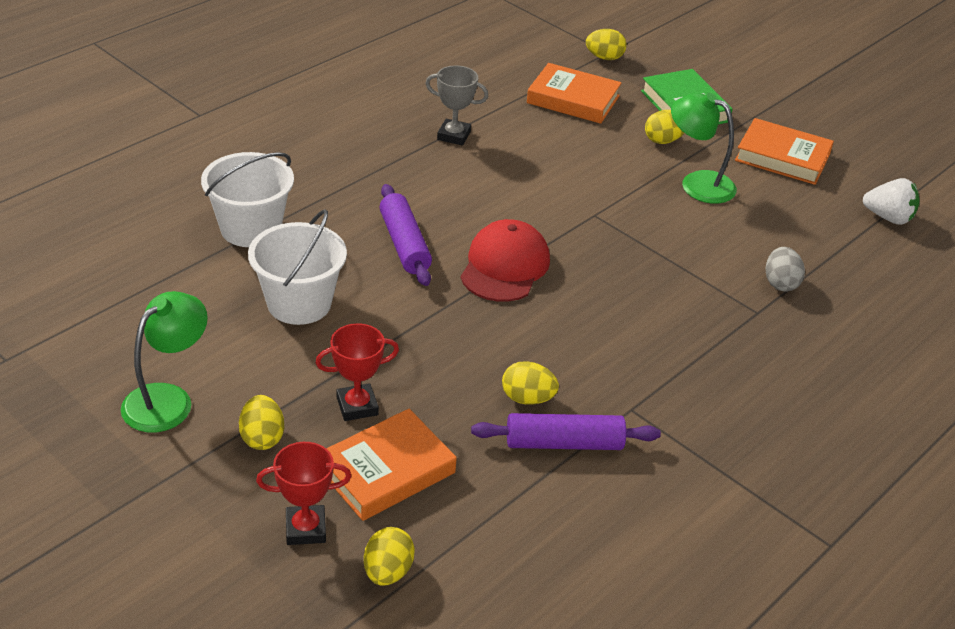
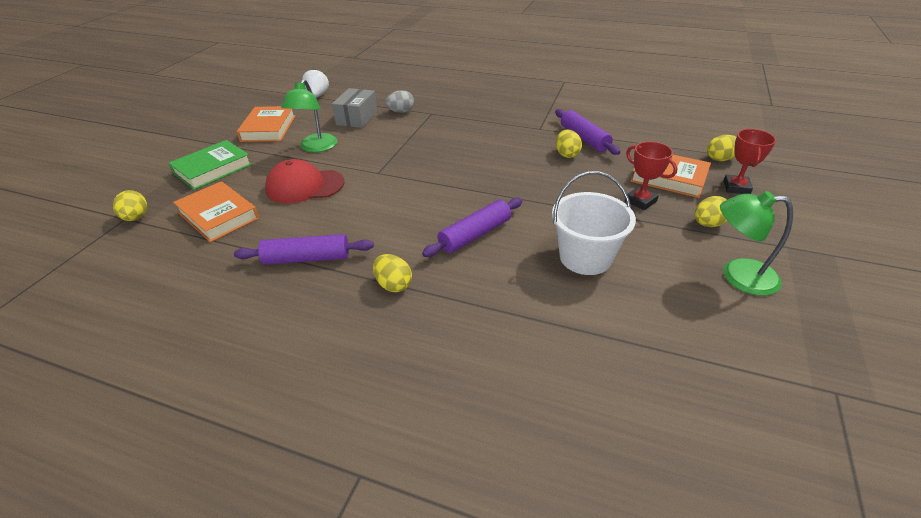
camera: 110 degrees left, 0 degrees up
(250, 228) = (528, 322): white bucket -> none
(305, 529) = (736, 187): red trophy -> red trophy turned 45 degrees clockwise
(454, 136) = (307, 258): grey trophy -> purple rolling pin
(504, 266) = (462, 189): red cap -> red cap (305, 186)
(573, 99) = (218, 216): orange book -> orange book turned 45 degrees counterclockwise
(663, 140) = (267, 168): yellow egg -> yellow egg (393, 285)
(778, 236) = (357, 118): none -> grey box

